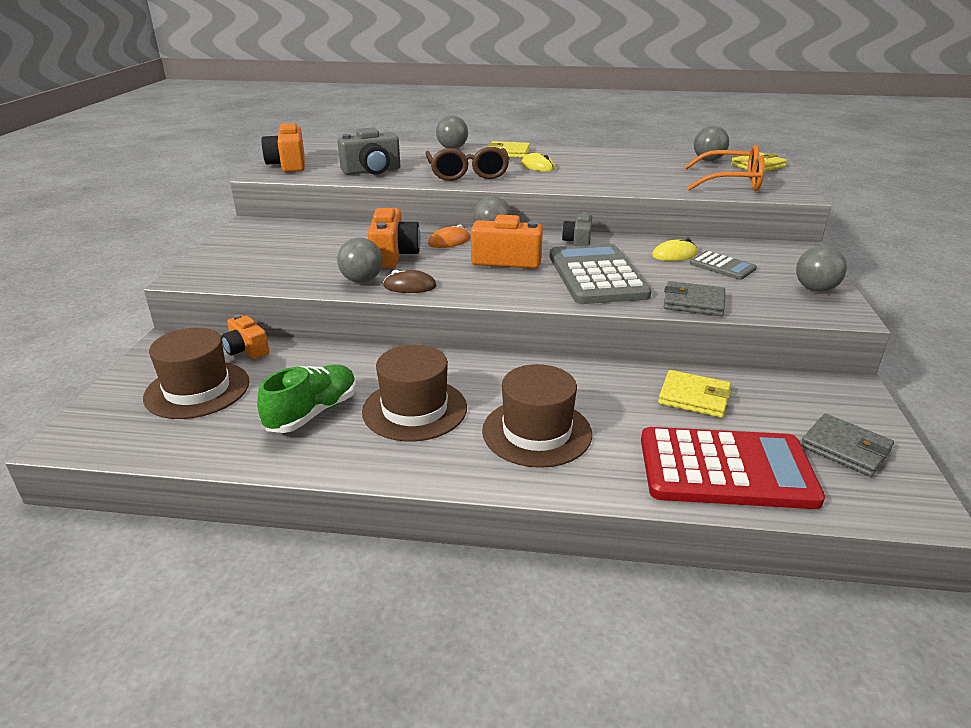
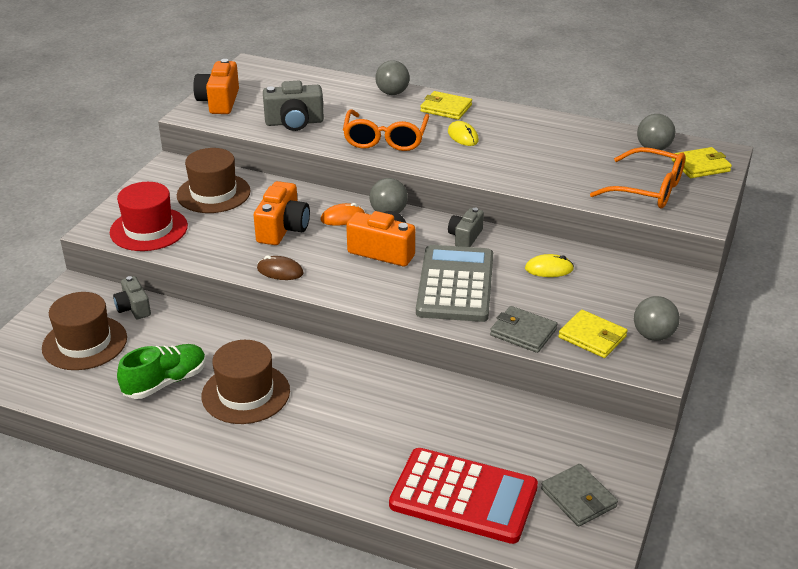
camera: 15 degrees right, 5 degrees up
(246, 270) = (149, 229): none -> red hat
(246, 350) = (133, 308): orange camera -> grey camera
(362, 280) = (242, 257): grey ball -> none
(468, 174) = (385, 139): brown glasses -> orange glasses
(537, 432) = (332, 433): brown hat -> brown hat (213, 193)
(694, 397) = (485, 425): yellow wallet -> yellow wallet (592, 337)
(722, 266) = (585, 292): grey calculator -> none

